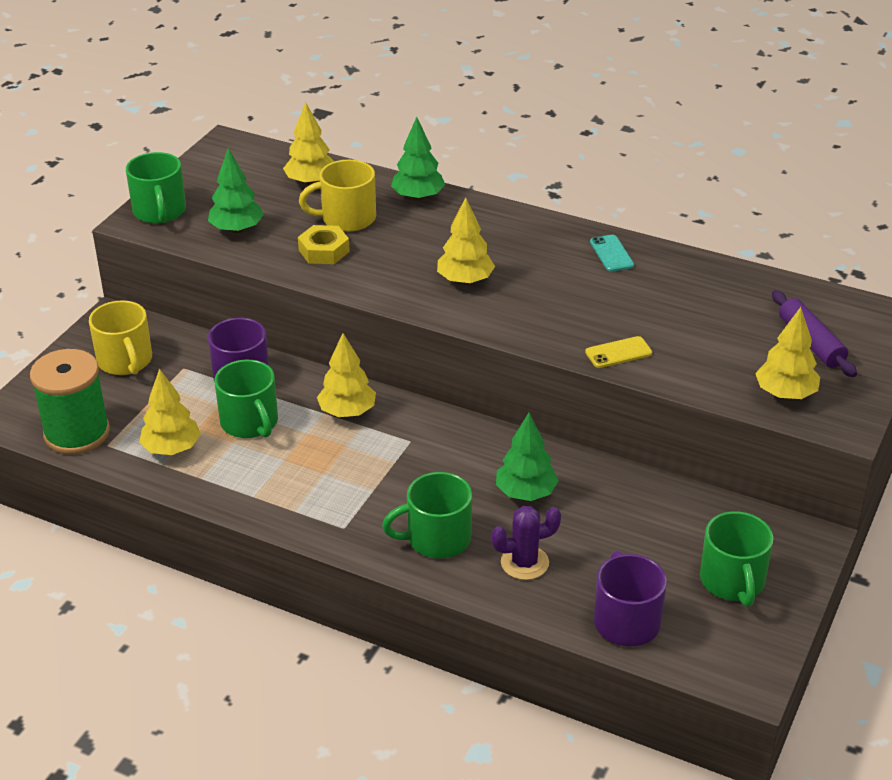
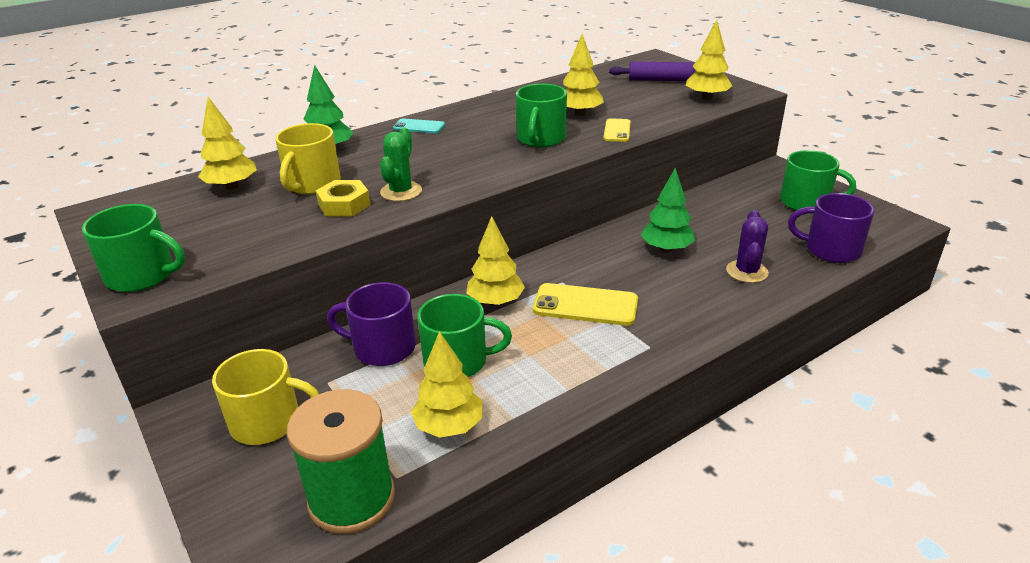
camera: 60 degrees left, 5 degrees down
(237, 229) = (245, 239): green tree -> none
(369, 270) = (401, 192): none -> green cactus
(381, 468) = (585, 305): none -> yellow phone
(437, 538) = (695, 303): green mug -> green mug (541, 139)
(465, 281) = (467, 159): yellow tree -> yellow tree (580, 114)
(611, 254) = (499, 106): turquoise phone -> turquoise phone (419, 127)

